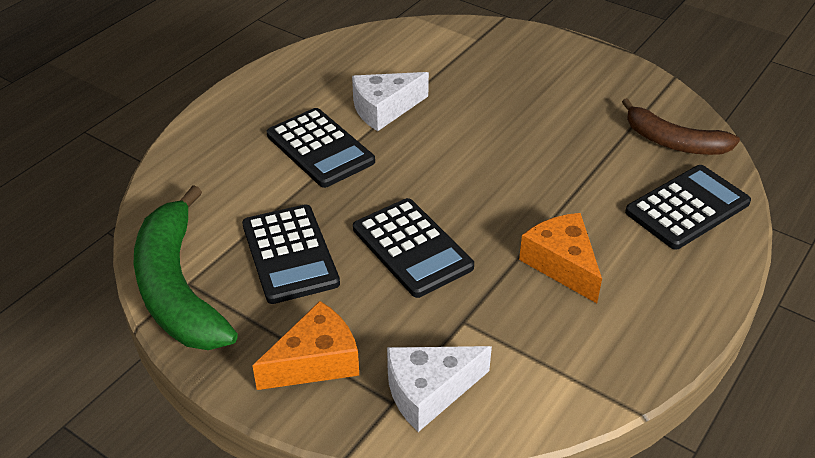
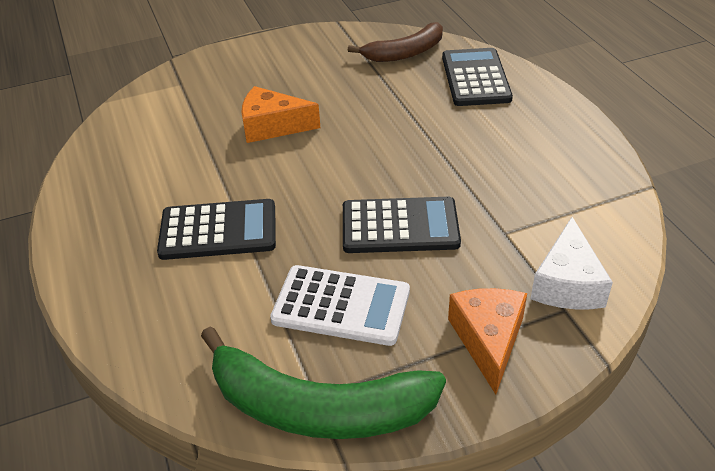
camera: 55 degrees left, 0 degrees up
(290, 254) = (341, 306): black calculator -> white calculator
(384, 109) = (209, 171): white cheese -> none
(562, 264) = (484, 157): orange cheese -> orange cheese (272, 126)

